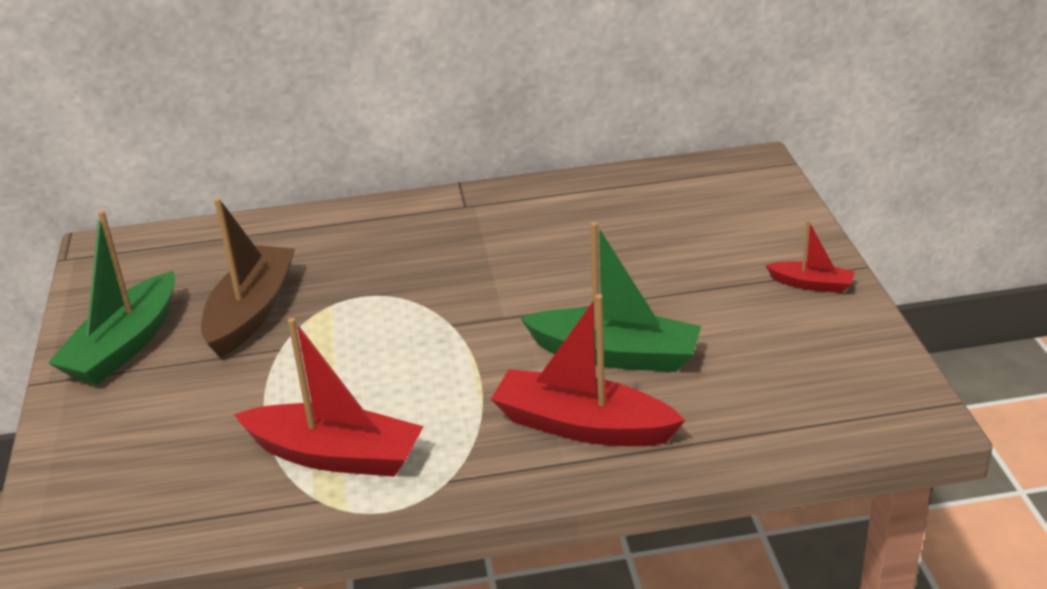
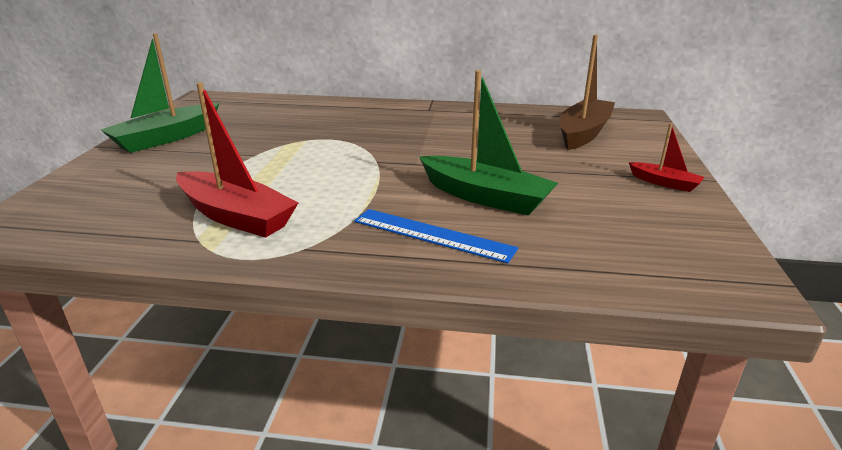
camera: 15 degrees right, 5 degrees down
(251, 312) = (255, 135): brown boat -> brown boat (583, 133)
(582, 426) = (433, 235): red boat -> blue ruler

